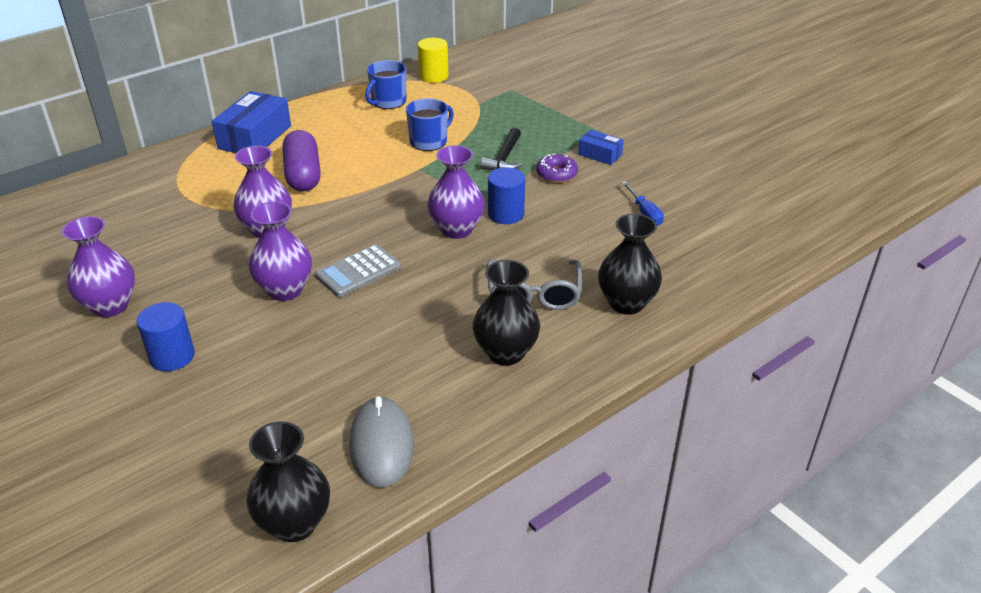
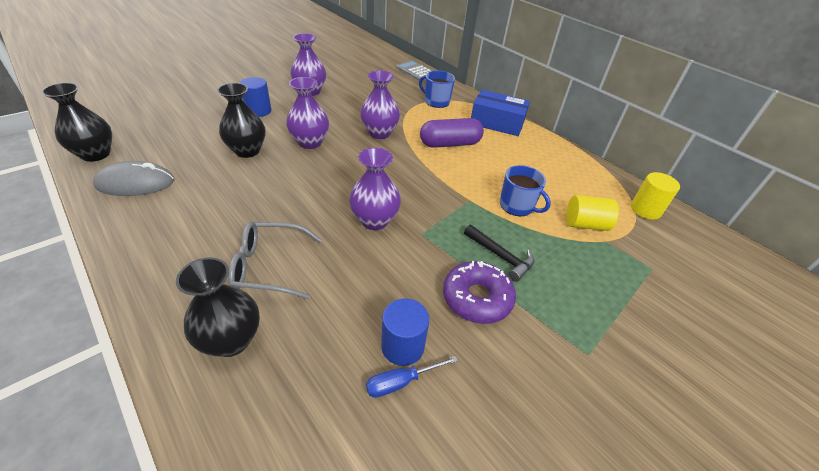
camera: 85 degrees right, 5 degrees up
(358, 271) = (324, 171): grey calculator -> grey calculator (416, 71)
(388, 102) = (579, 182): blue mug -> blue mug (436, 101)
(456, 109) = (585, 224): none -> yellow cylinder
(504, 158) = (500, 256): black hammer -> black hammer turned 150 degrees counterclockwise
(506, 214) = (398, 253): blue cylinder -> blue cylinder (402, 346)
(506, 353) = (197, 245): black vase -> black vase (247, 151)
(556, 174) = (477, 298): purple donut -> purple donut, size x1.53
(600, 154) = (530, 346): blue box -> none

